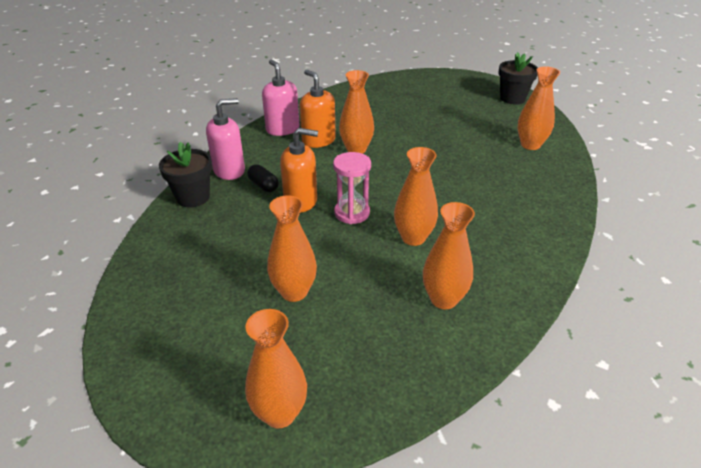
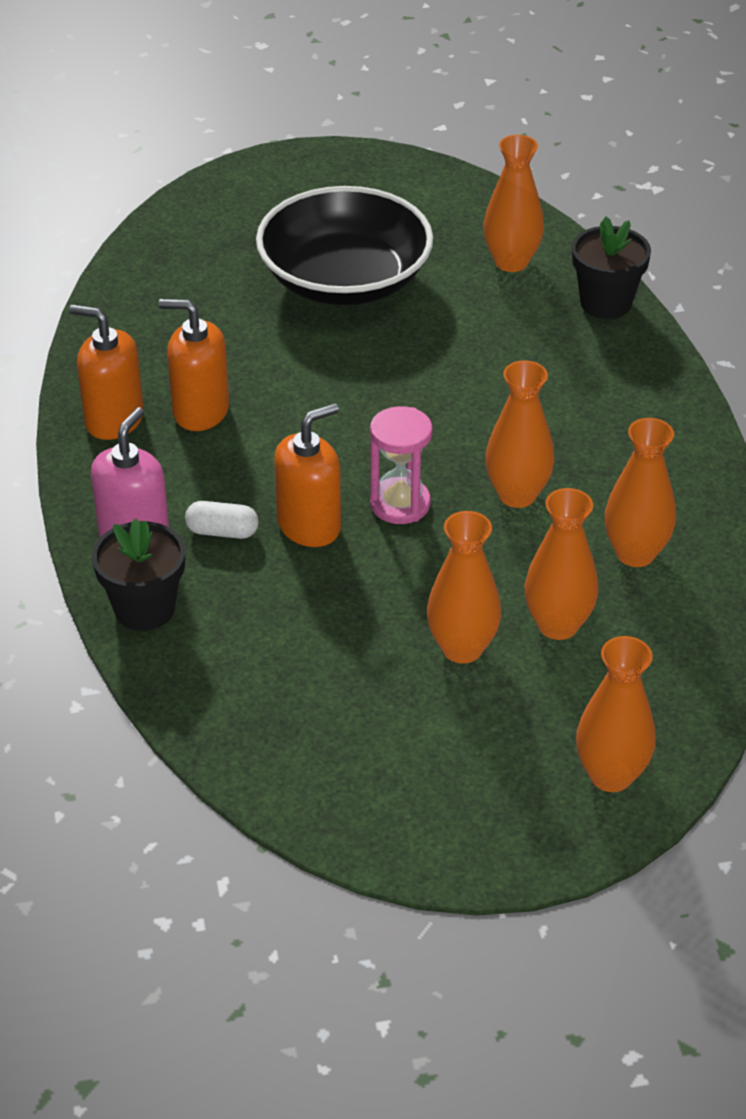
camera: 40 degrees left, 5 degrees up
(263, 185) = (222, 532): black capsule -> white capsule
(282, 129) = (114, 420): pink soap dispenser -> orange soap dispenser
(356, 149) = (278, 397): orange vase -> orange vase (558, 625)
(441, 122) = (345, 280): none -> black bowl
(512, 98) = (400, 179): black flower pot -> black flower pot (605, 303)

